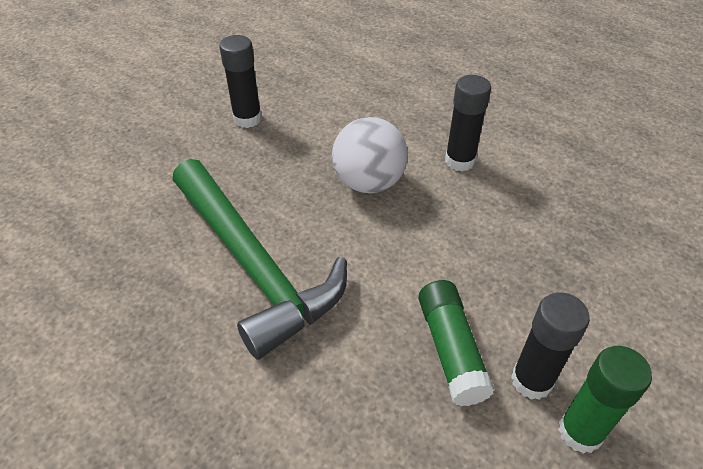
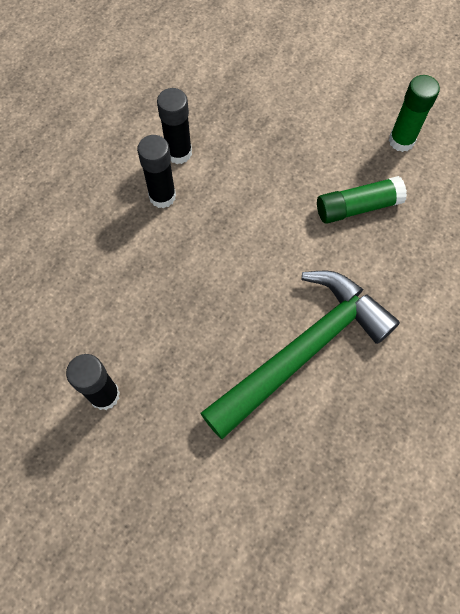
camera: 95 degrees left, 20 degrees up
(368, 182) = (195, 268): white ball -> none
(531, 381) = (372, 162): black glue stick -> black glue stick (179, 153)

